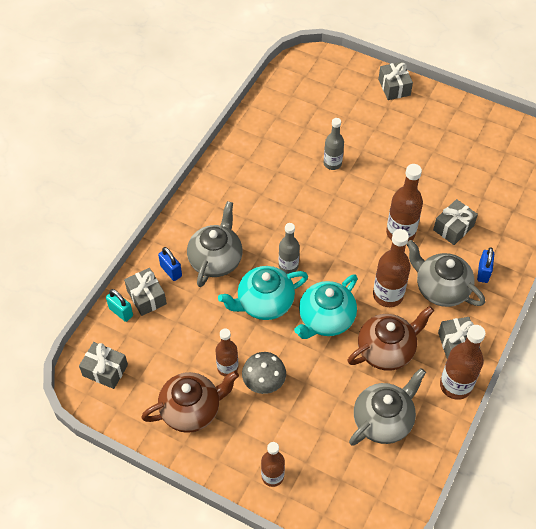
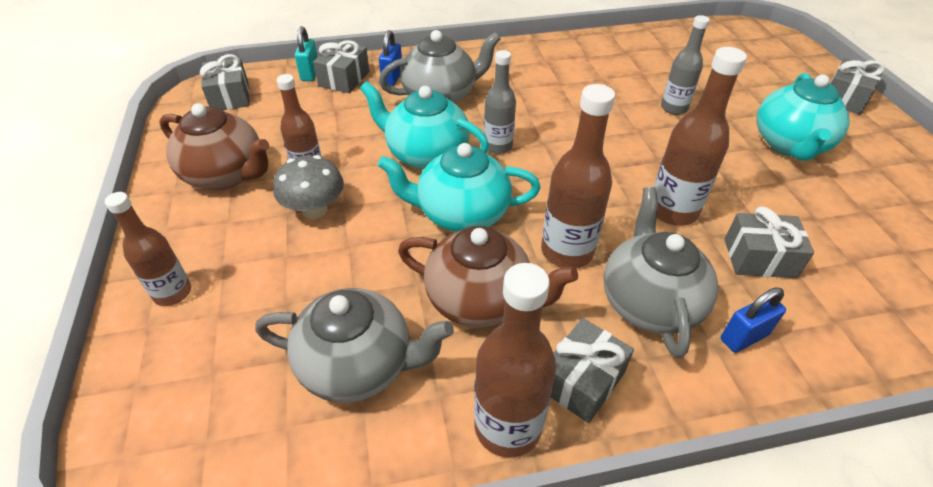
camera: 50 degrees right, 10 degrees down
(402, 145) = (789, 145): none -> turquoise teapot

